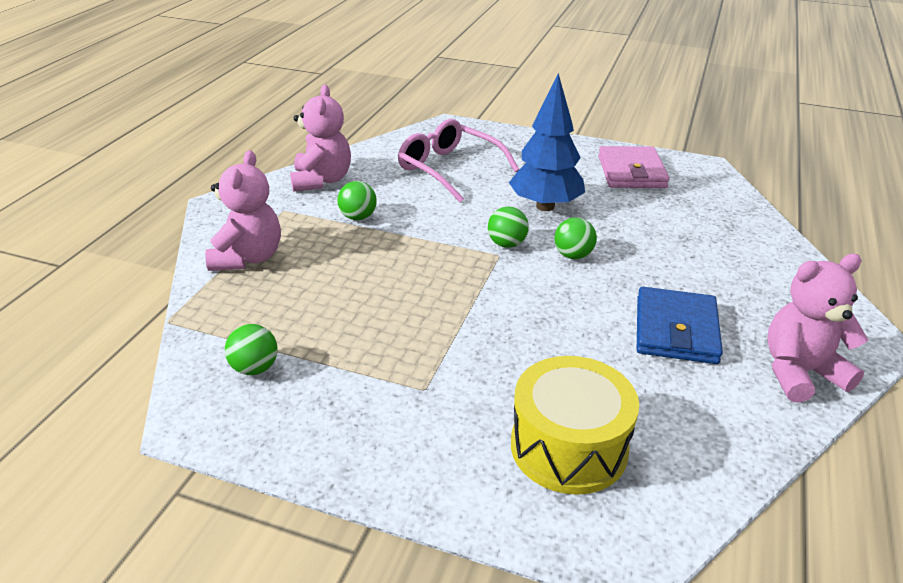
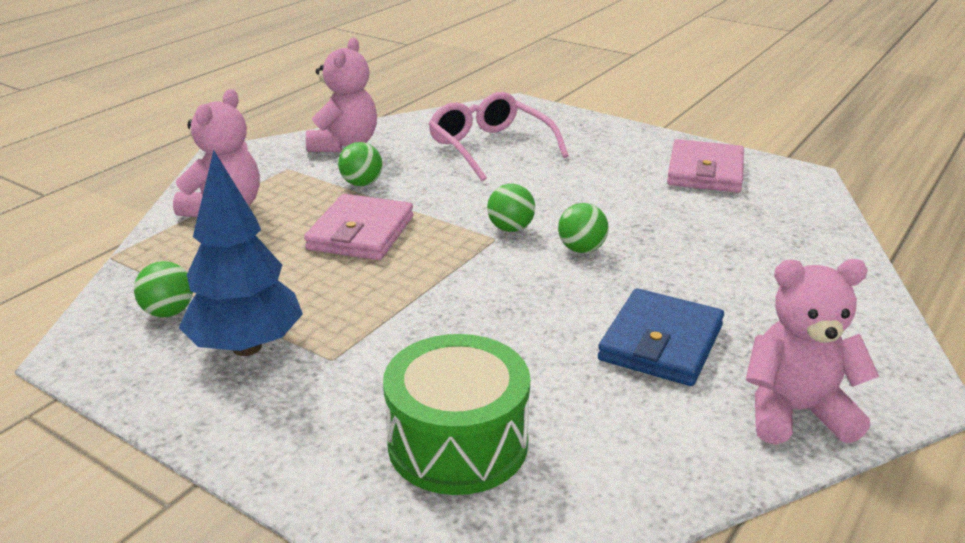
camera: 15 degrees right, 5 degrees down
(383, 265) = (361, 233): none -> pink wallet
(545, 206) = (578, 196): blue tree -> blue tree (247, 347)
(568, 447) = (458, 443): yellow drum -> green drum

